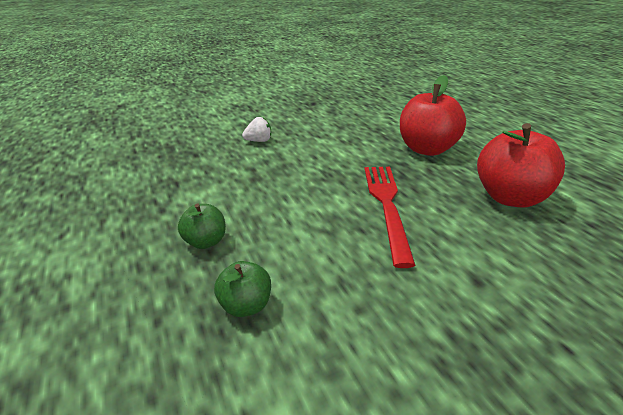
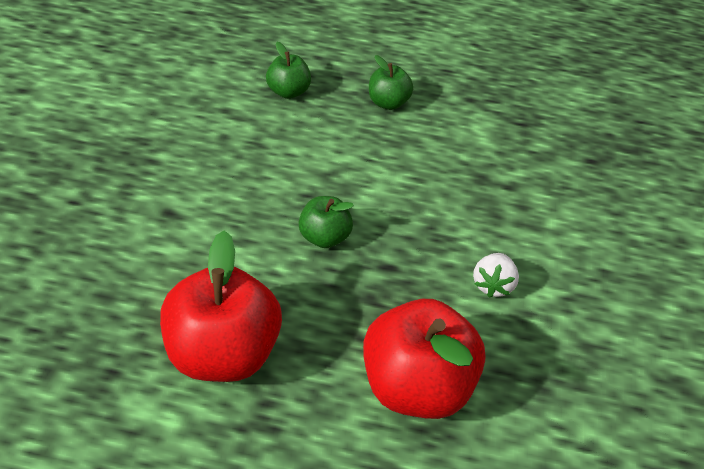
camera: 120 degrees right, 15 degrees up
(259, 141) = (594, 228): white strawberry -> white strawberry (492, 285)
(387, 206) = (324, 237): red fork -> green apple

